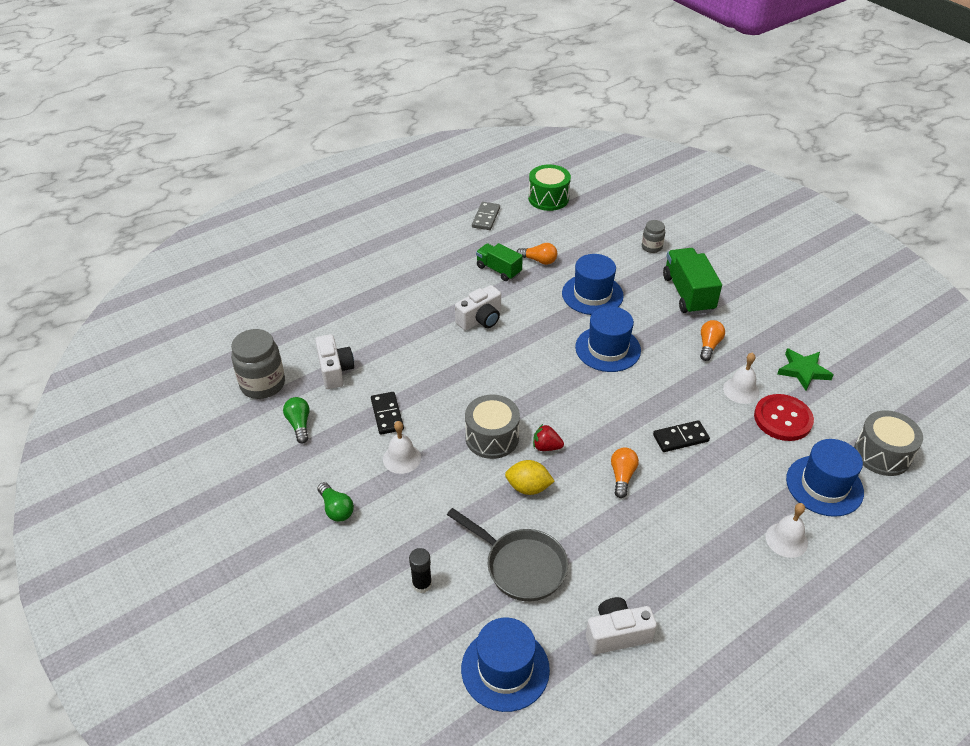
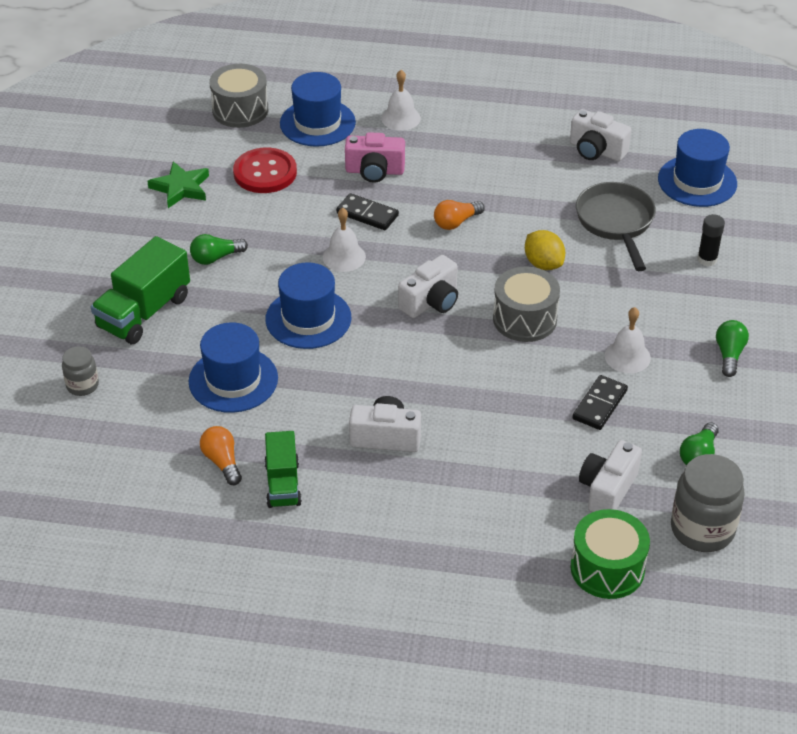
camera: 135 degrees left, 0 degrees up
(486, 217) = (188, 574): grey domino -> none
(546, 447) = (487, 281): red strawberry -> none
(548, 198) = (72, 543): green drum -> green drum (607, 568)
(559, 407) = (431, 302): none -> white camera
(709, 345) = (216, 258): orange light bulb -> green light bulb
(728, 475) = (374, 171): none -> pink camera
(741, 390) = (257, 210): white bell -> white bell (344, 257)

